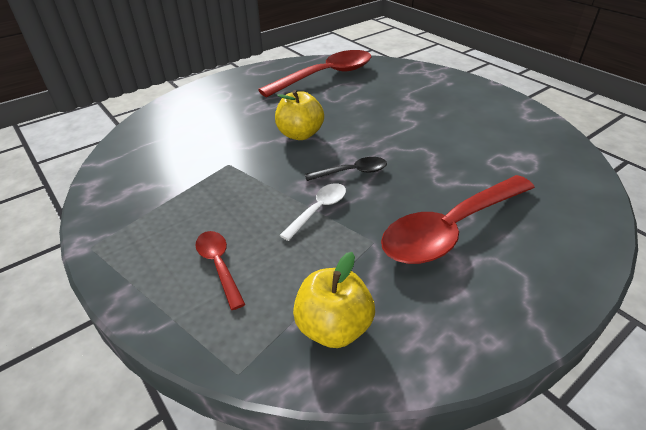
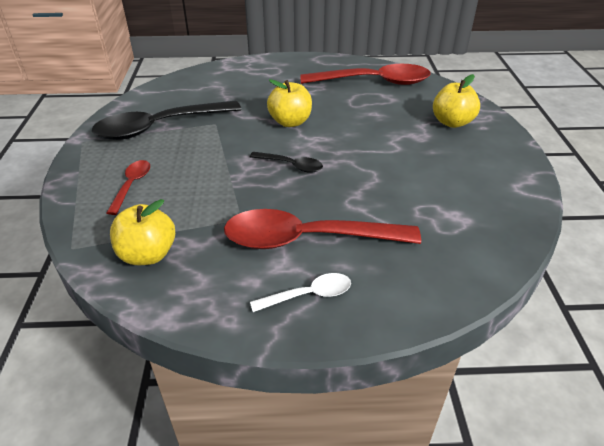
camera: 35 degrees right, 0 degrees up
(171, 191) = (159, 127): none -> black spoon
(318, 210) = (232, 180): white spoon -> white spoon (308, 295)
(425, 87) = (452, 122): none -> yellow apple

